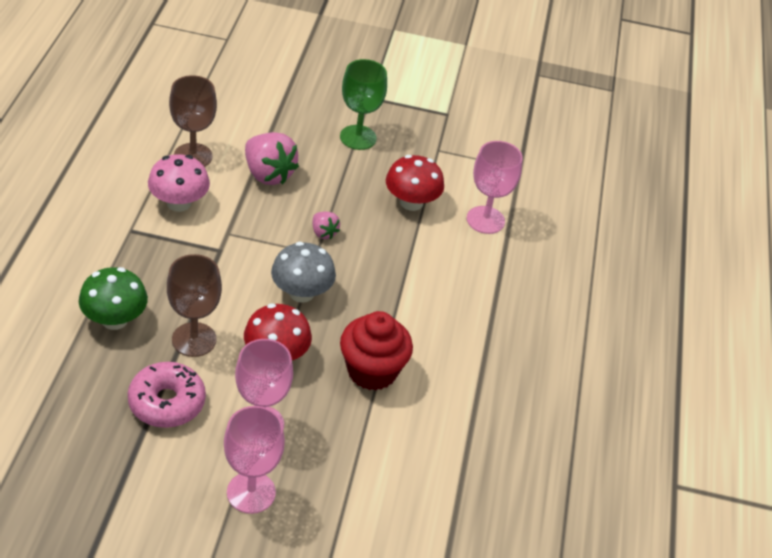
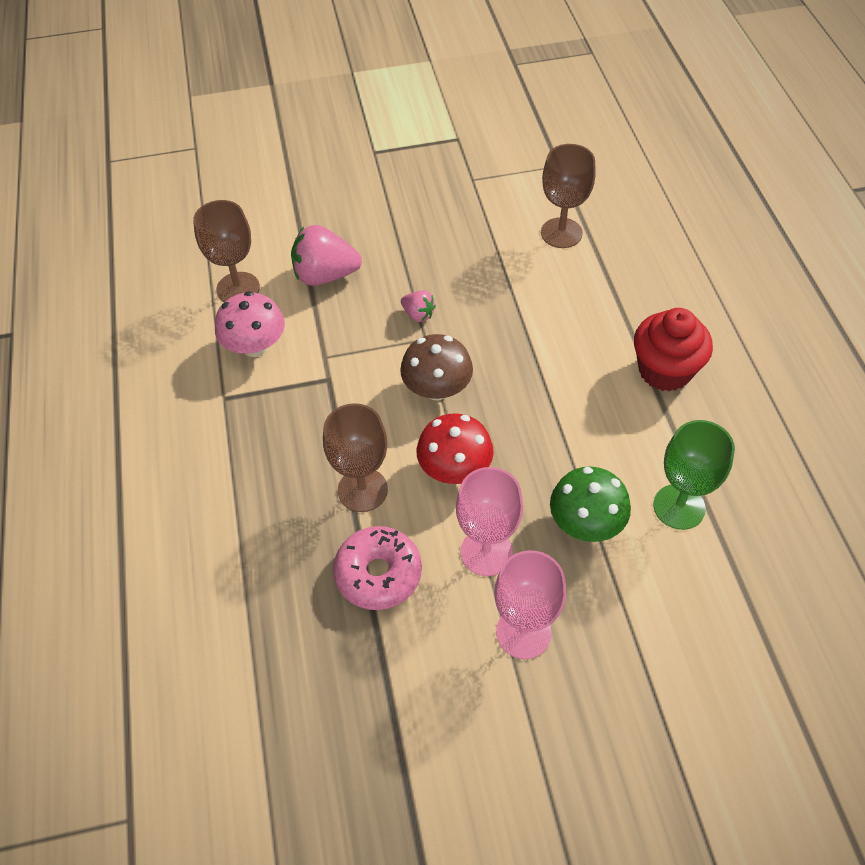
camera: 15 degrees left, 10 degrees up
(114, 319) = (268, 506): green mushroom -> green mushroom (586, 523)
(268, 174) = (325, 275): pink strawberry -> pink strawberry turned 150 degrees clockwise
(301, 293) = (437, 389): grey mushroom -> brown mushroom
(358, 137) = (388, 199): green goblet -> green goblet (679, 507)
(372, 371) = (556, 441): red cupcake -> red cupcake (664, 370)
(411, 202) = (481, 245): red mushroom -> none
(485, 220) = (561, 233): pink goblet -> brown goblet

